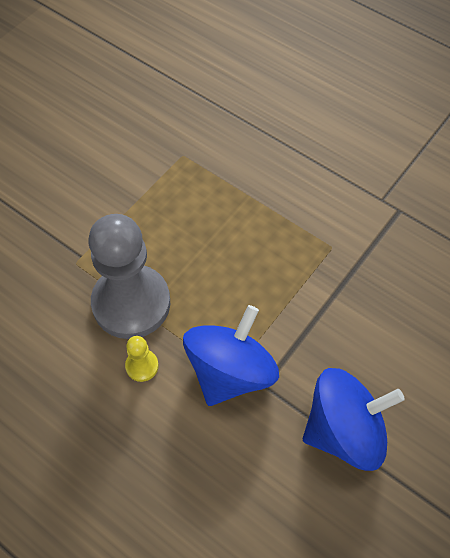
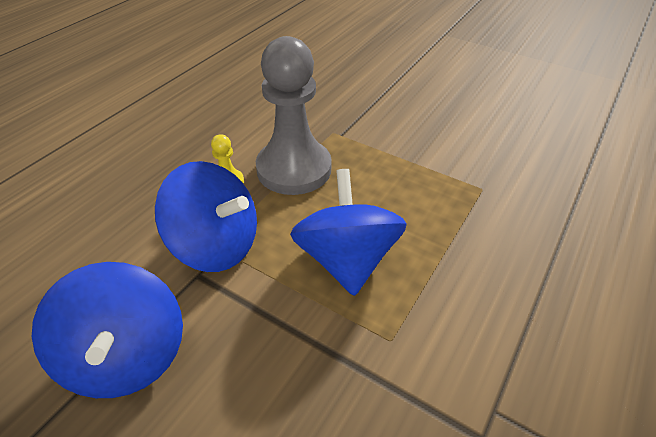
camera: 85 degrees right, 15 degrees down
(255, 267) = (346, 260): none -> blue spinning top

